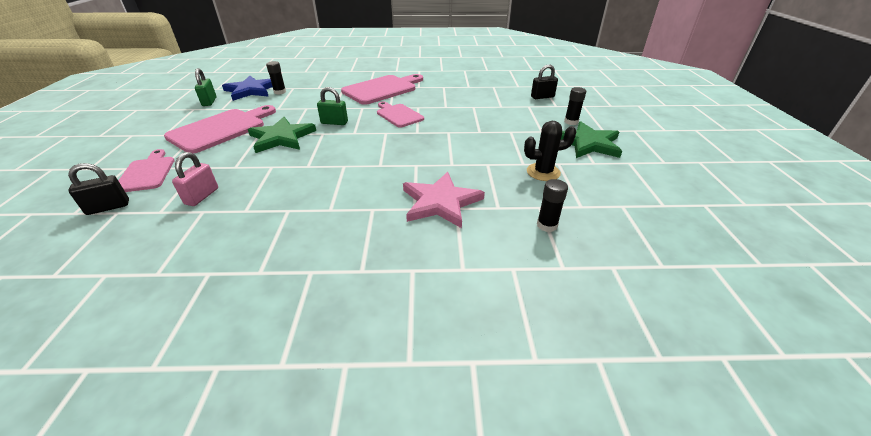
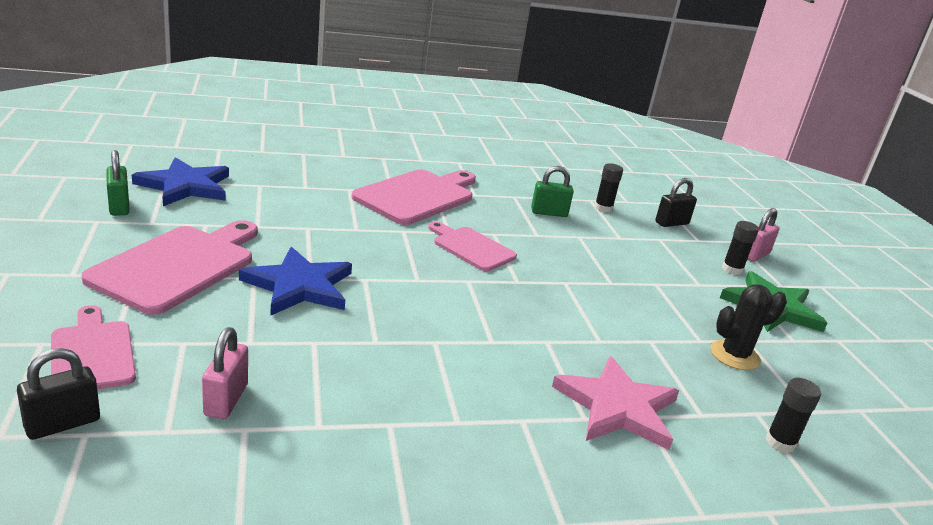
camera: 15 degrees left, 10 degrees down
(280, 92) = (241, 192): black glue stick -> black glue stick (603, 208)
(282, 138) = (299, 286): green star -> blue star
(334, 122) = (373, 259): green padlock -> green padlock (549, 213)
(593, 113) = (755, 255): none -> pink padlock

